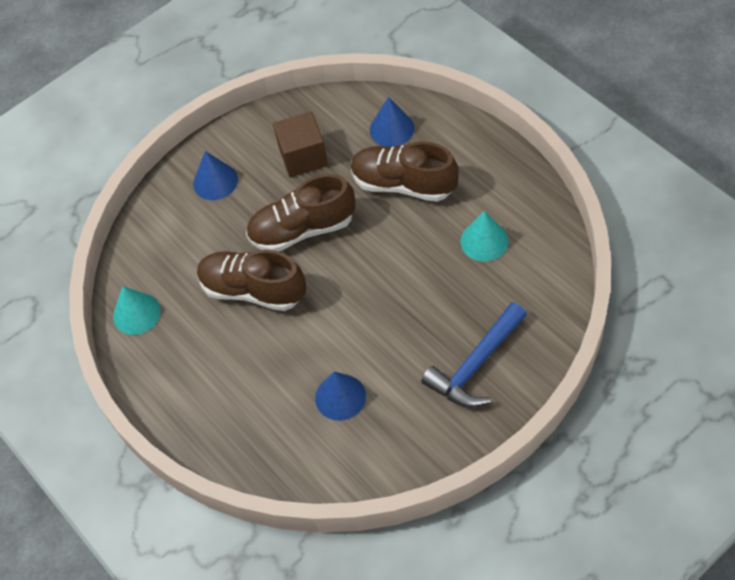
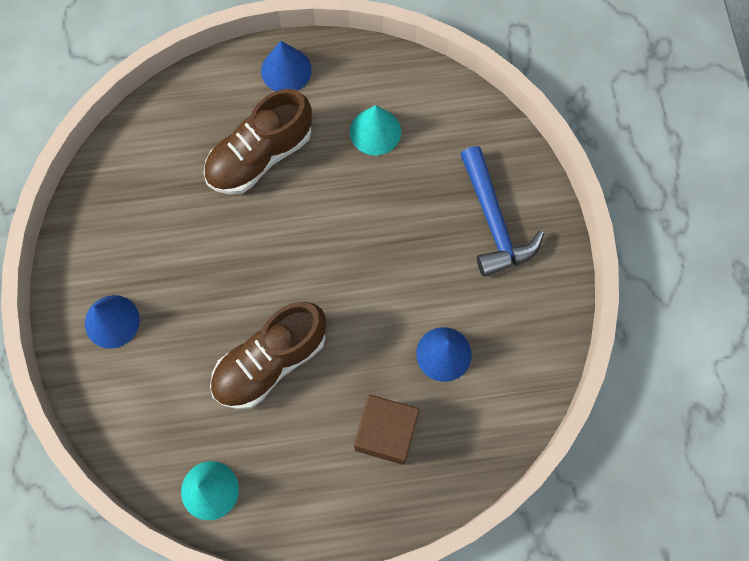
camera: 65 degrees left, 15 degrees up
(302, 229) = (237, 275): brown shoe -> none
(303, 157) = (153, 222): brown cube -> brown cube (386, 433)
(392, 129) = (188, 125): blue cone -> blue cone (286, 70)

